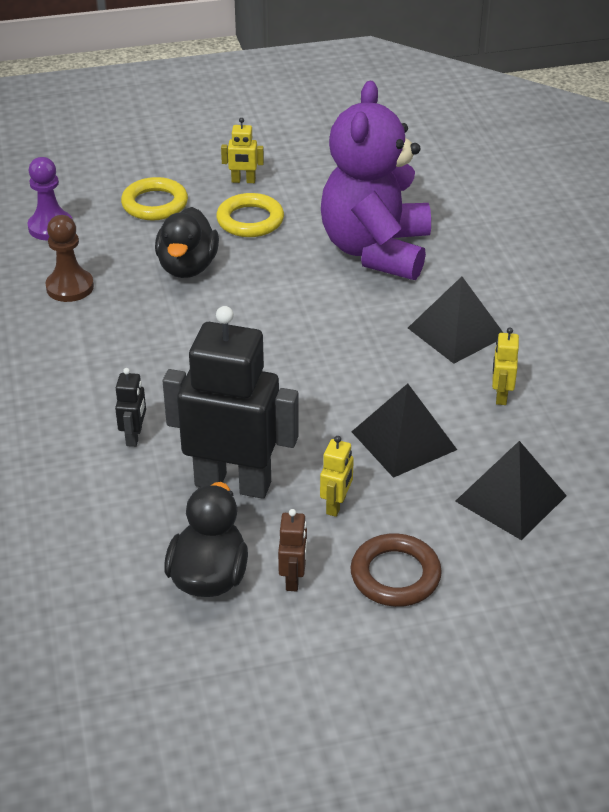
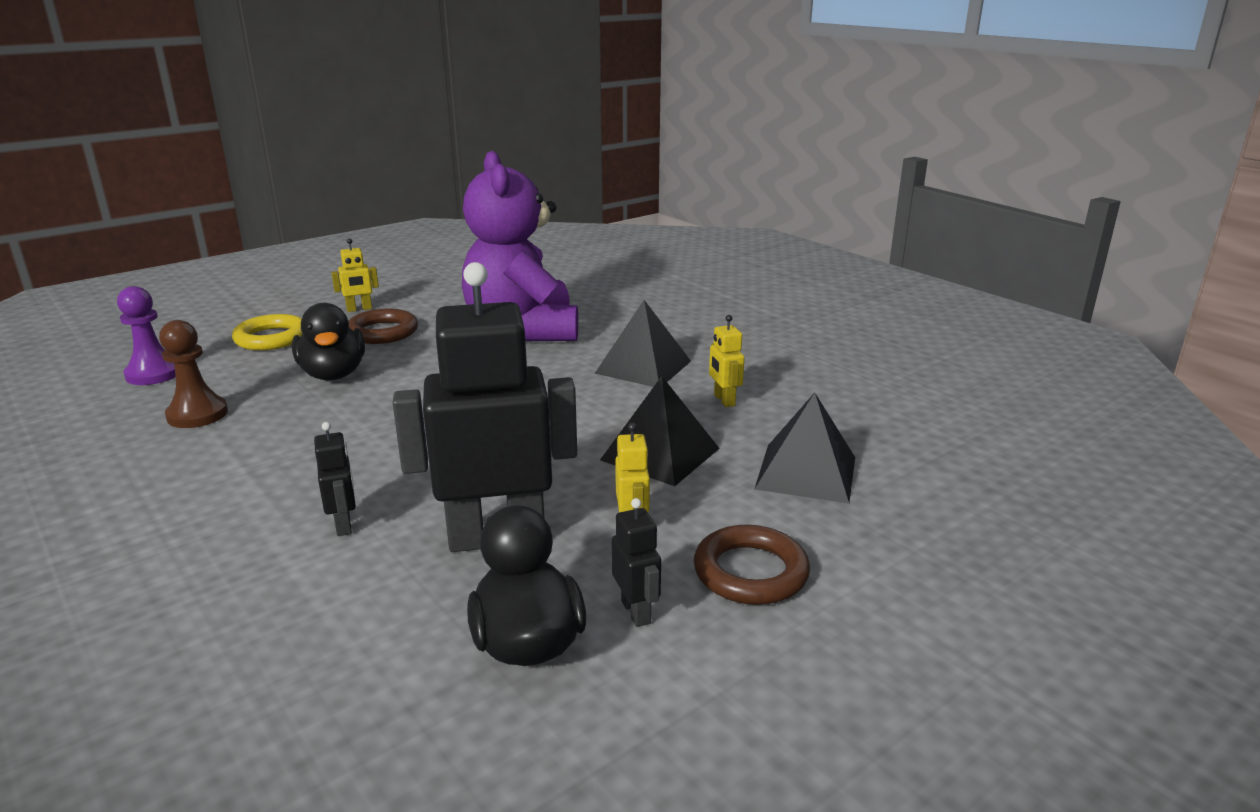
camera: 25 degrees left, 15 degrees down
(250, 220) = (382, 332): yellow ring -> brown ring
(293, 579) = (636, 612): brown robot -> black robot

